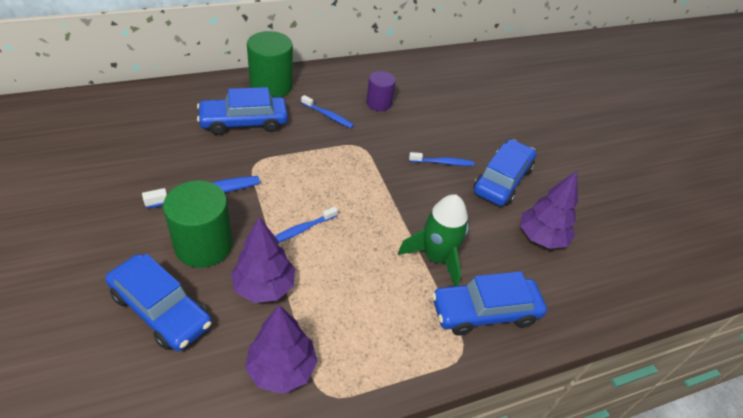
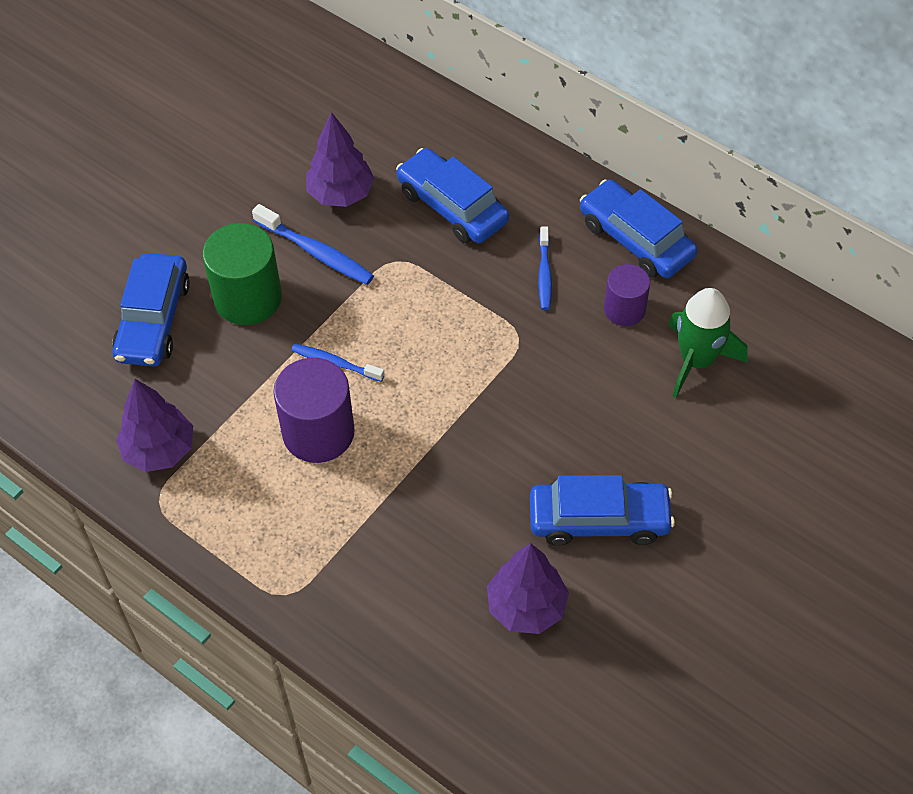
camera: 65 degrees right, 10 degrees up
(264, 287) = (237, 379): purple tree -> purple tree (341, 194)
(271, 86) = (544, 185): green cylinder -> none
(347, 266) = (318, 432): none -> purple cylinder
(436, 257) = (398, 508): green rocket -> green rocket (696, 360)
(443, 163) = (571, 438): blue toothbrush -> none
(484, 312) = (357, 592): blue car -> blue car (636, 239)

